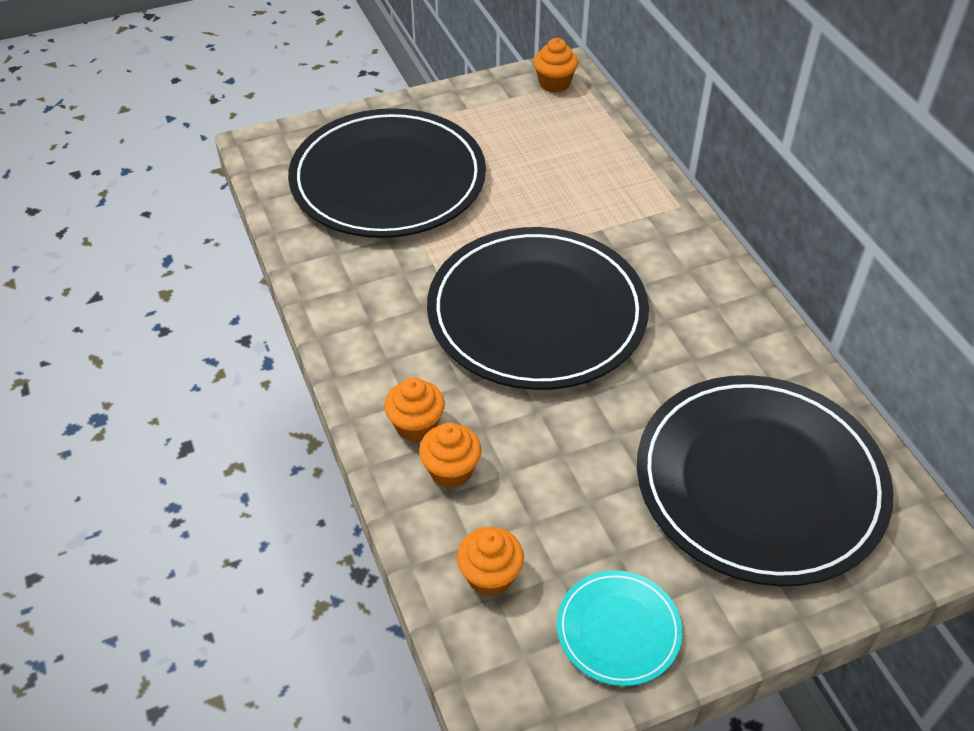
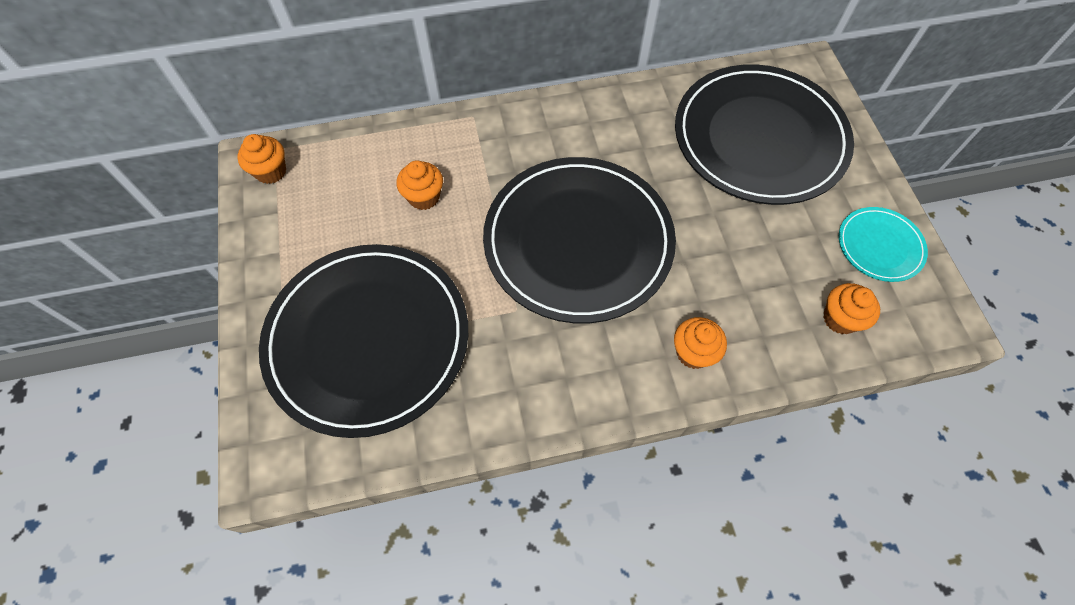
camera: 80 degrees left, 15 degrees up
(451, 471) = (741, 332): orange cupcake -> orange cupcake (424, 197)

